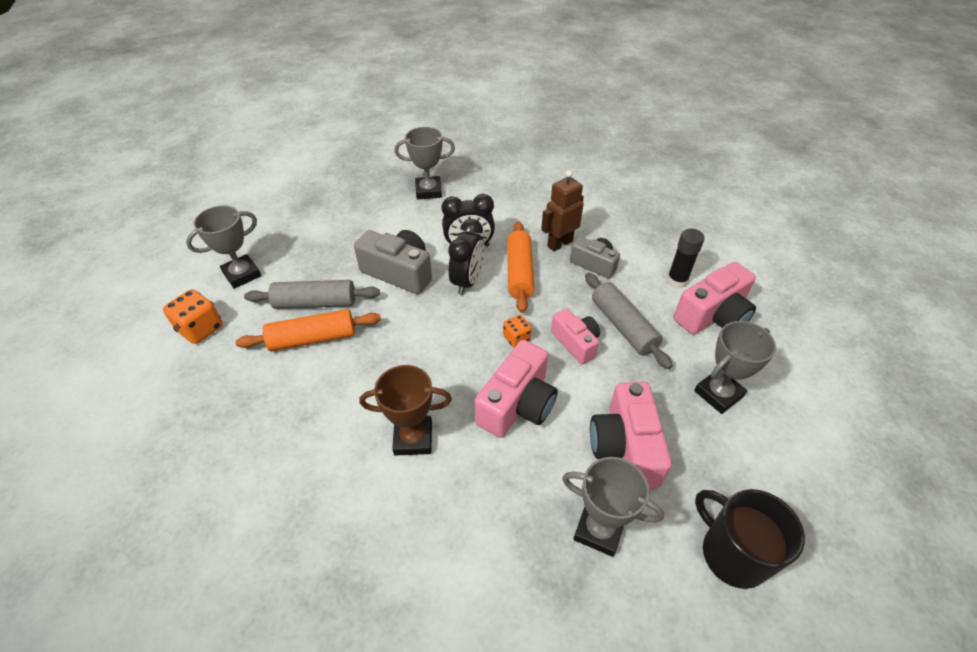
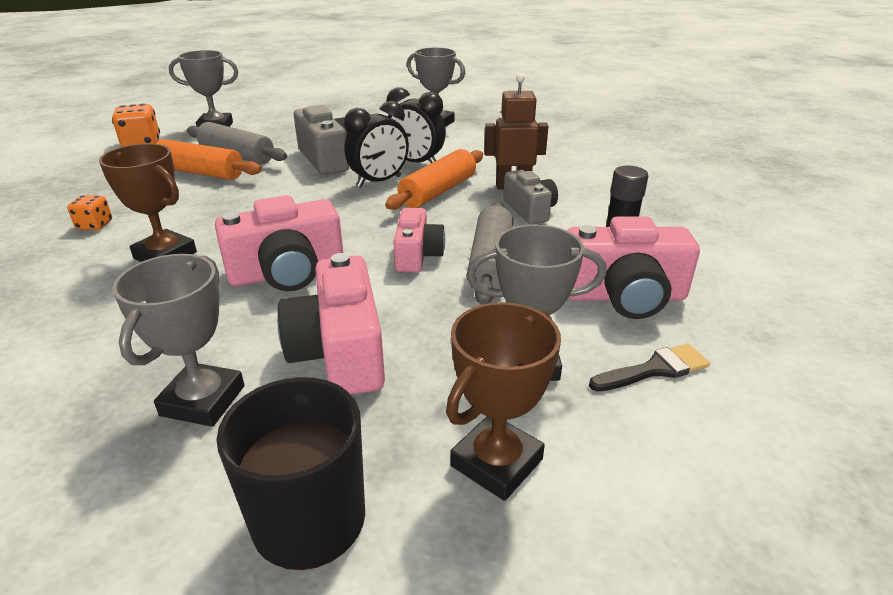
camera: 35 degrees right, 15 degrees down
(516, 338) = (362, 230): orange dice -> orange dice (95, 225)
(599, 529) = (203, 400): grey trophy -> grey trophy turned 45 degrees clockwise
(625, 447) = (340, 352): pink camera -> pink camera turned 45 degrees counterclockwise
(768, 466) = (496, 462): none -> brown trophy
(772, 362) = (654, 369): none -> black brush

